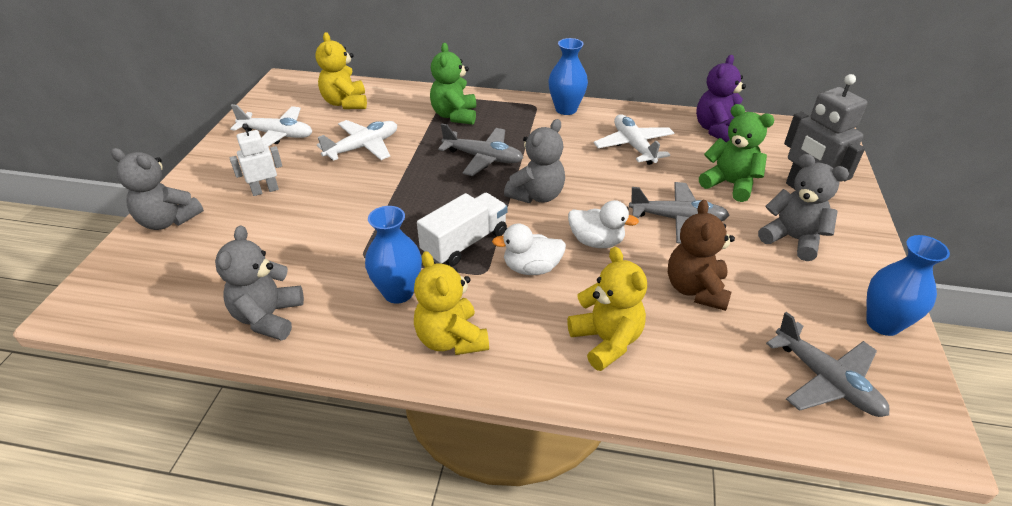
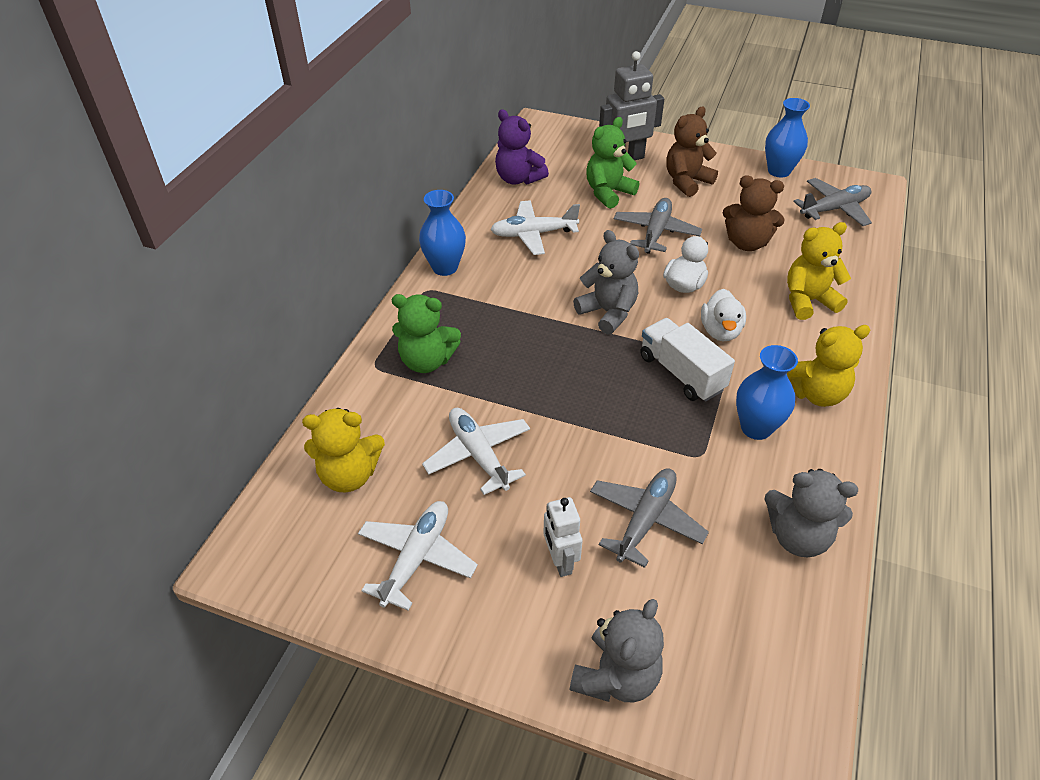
camera: 80 degrees left, 5 degrees up
(483, 158) = (530, 345): grey plane -> grey plane (645, 520)
(792, 239) = (686, 182): grey teddy bear -> brown teddy bear

